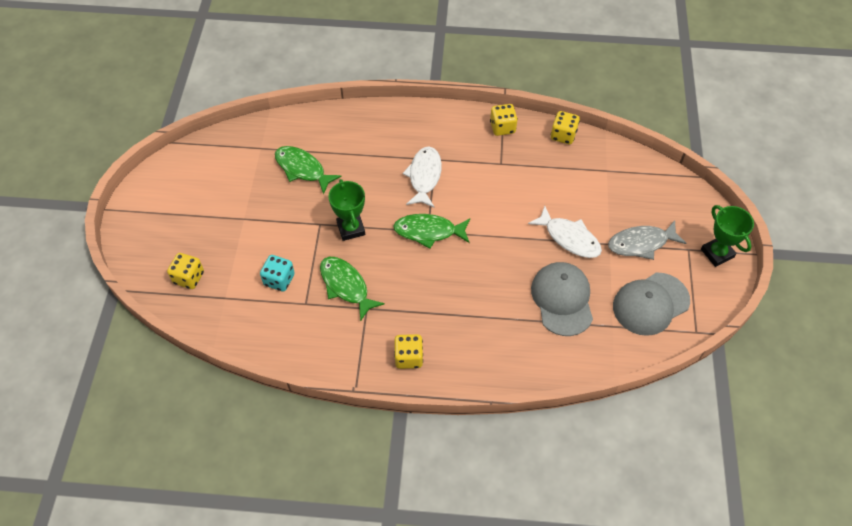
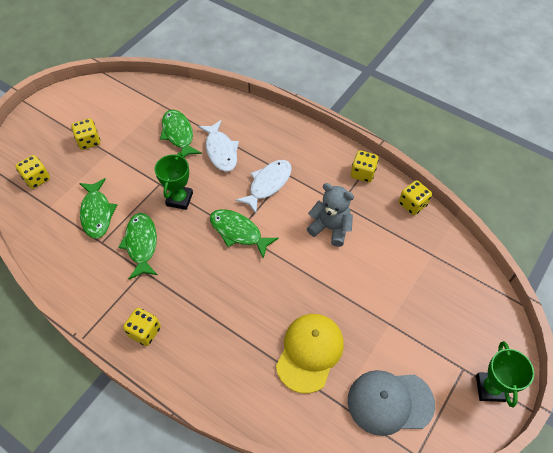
camera: 30 degrees right, 0 degrees up
(214, 217) = (89, 141): none -> yellow dice
(279, 280) = (97, 213): turquoise dice -> green fish
(507, 189) = (330, 228): none -> grey teddy bear
(562, 299) = (309, 352): grey cap -> yellow cap
(569, 238) = (355, 299): white fish -> white fish (221, 151)
(641, 243) = (419, 339): grey fish -> none

